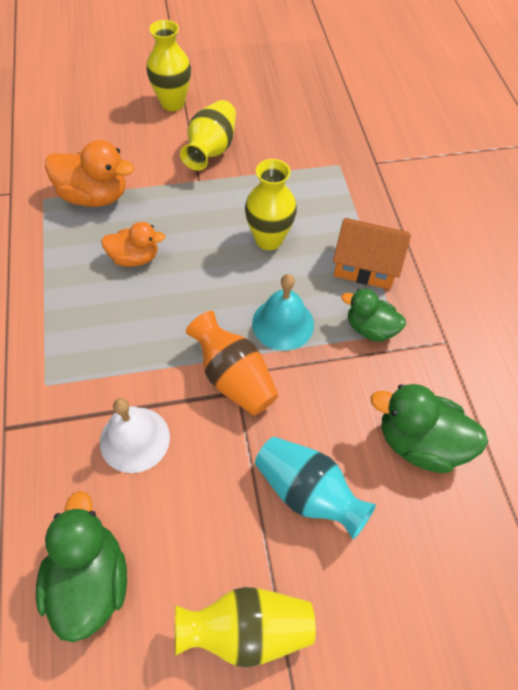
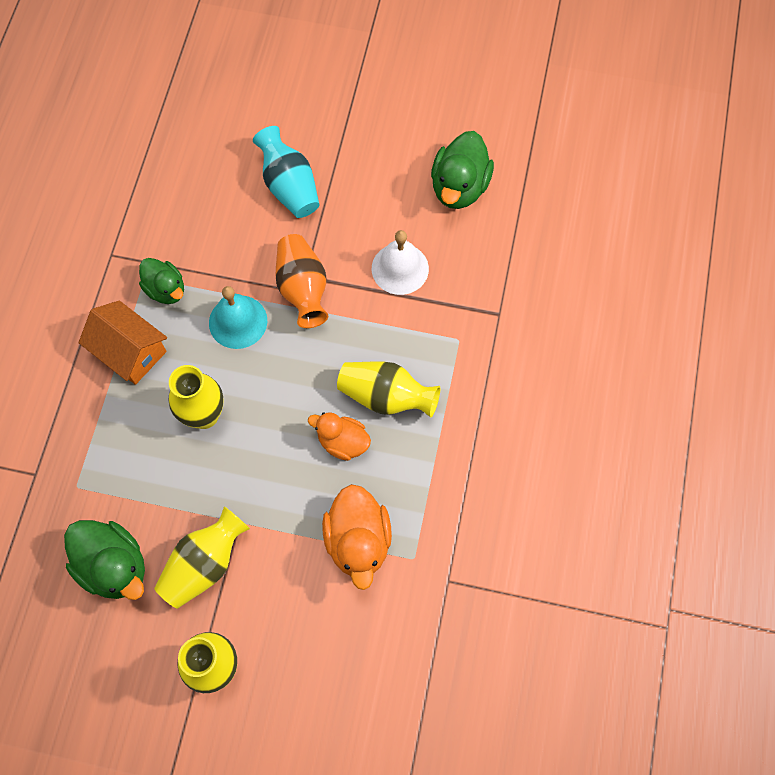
camera: 155 degrees left, 10 degrees up
(94, 196) = (358, 541): orange duck -> orange duck turned 135 degrees counterclockwise
(247, 629) = (368, 126): yellow vase -> yellow vase (386, 396)
(419, 442) = (188, 189): green duck -> green duck (114, 566)

